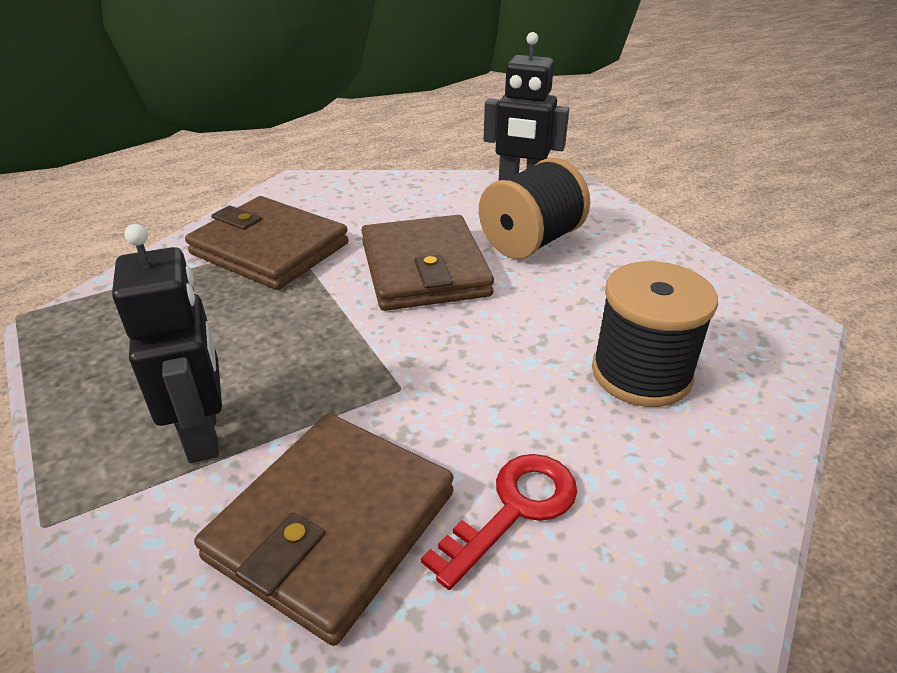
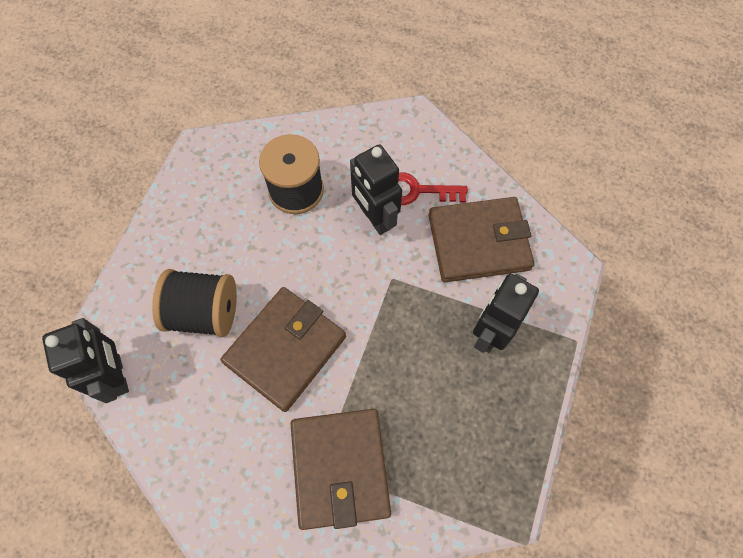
camera: 130 degrees left, 30 degrees up
(513, 426) = (375, 218): none -> black robot

